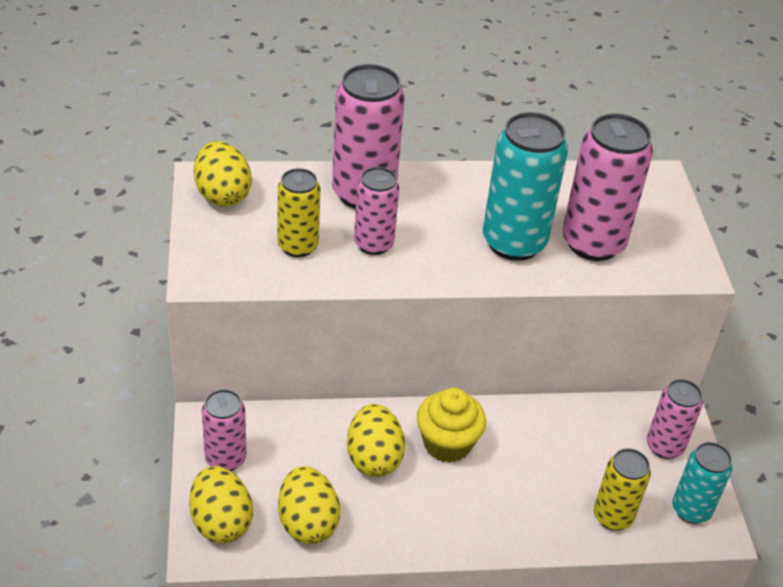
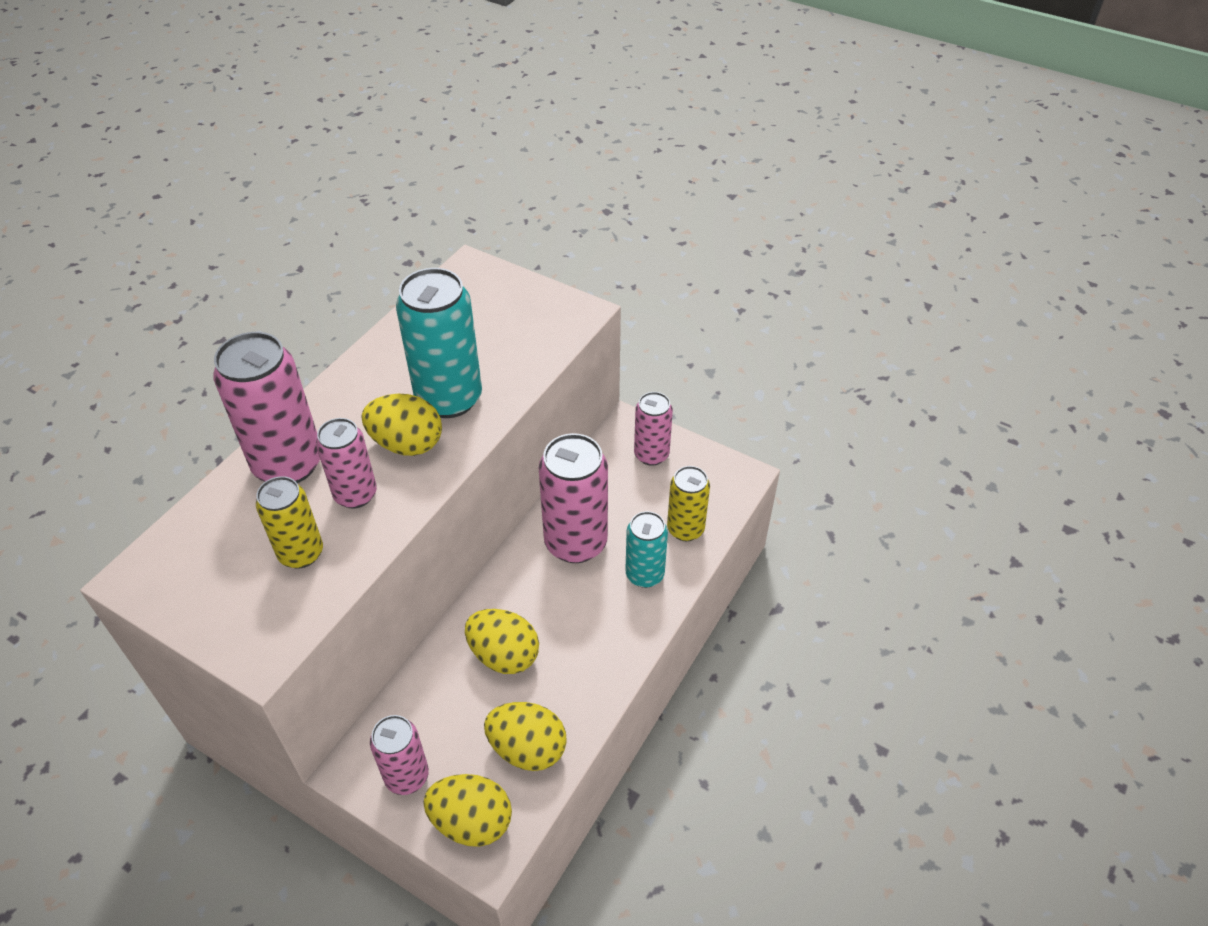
camera: 50 degrees left, 5 degrees up
(222, 195) = (172, 575): yellow egg -> yellow egg (407, 444)
(447, 444) = (534, 592): yellow cupcake -> none
(593, 243) = (497, 351): pink can -> pink can (575, 542)
(691, 510) = (715, 478): turquoise can -> turquoise can (644, 574)

